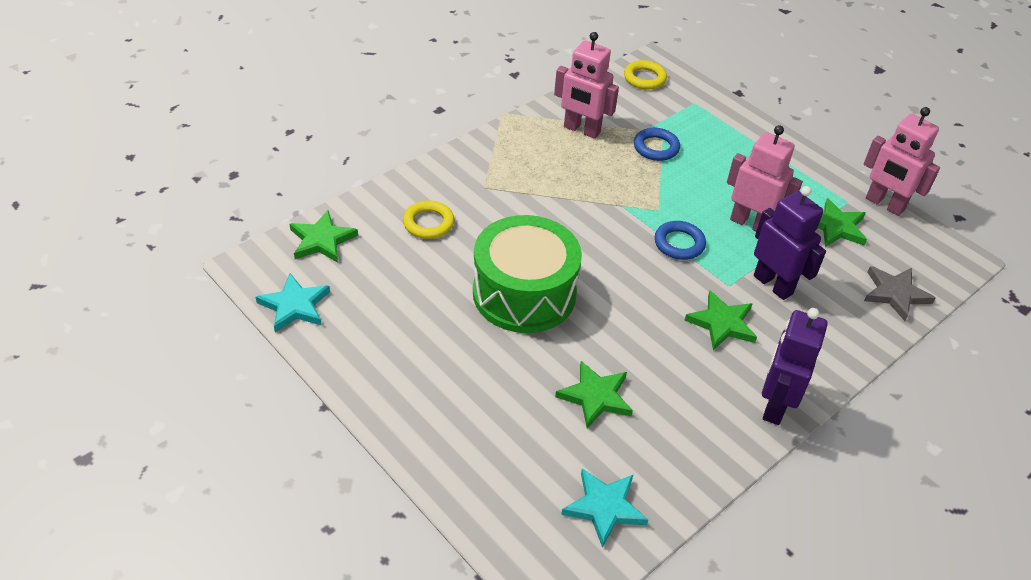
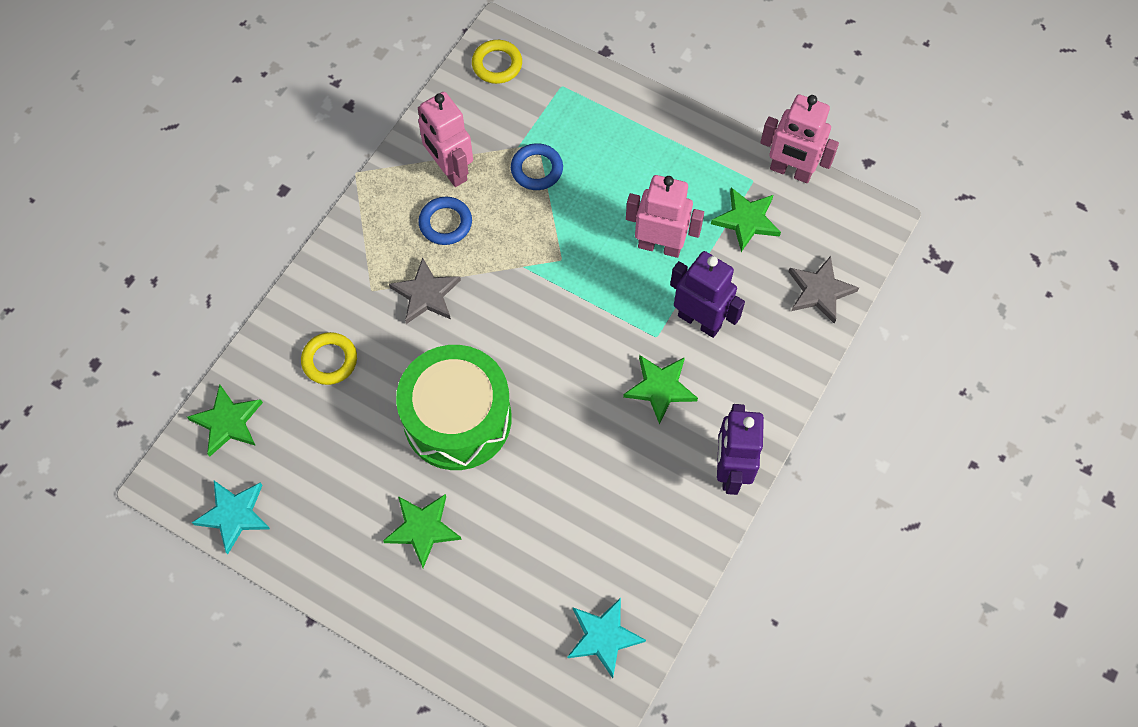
camera: 15 degrees left, 20 degrees up
(530, 202) = (426, 294): none -> grey star
(581, 130) = (450, 170): pink robot -> pink robot turned 45 degrees clockwise
(595, 397) = (562, 519): green star -> green star (423, 529)
(679, 243) = (594, 299): blue ring -> blue ring (445, 223)

